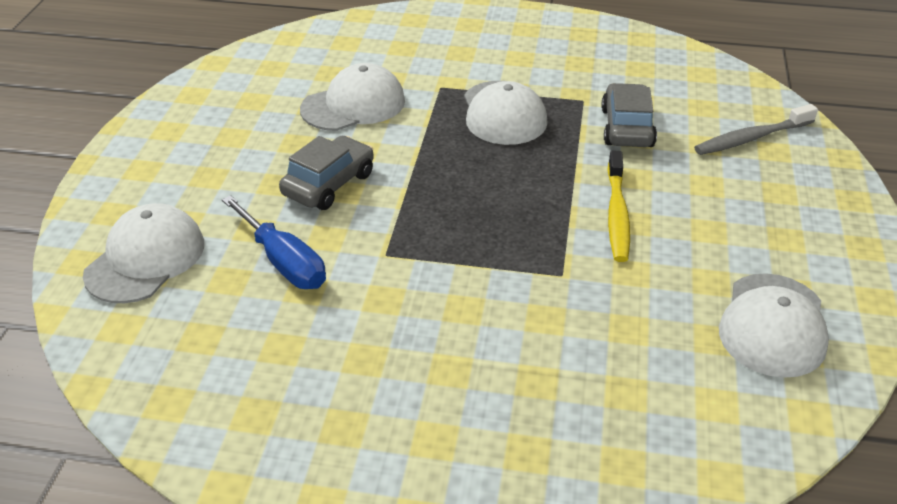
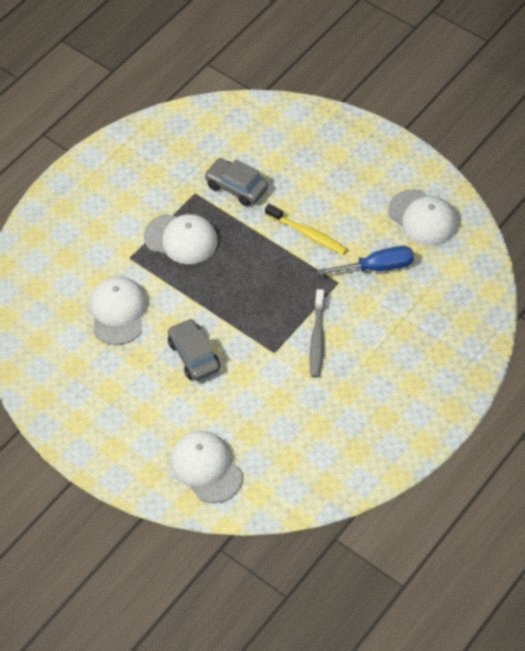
camera: 60 degrees left, 15 degrees up
(284, 262) = (251, 402): blue screwdriver -> blue screwdriver (377, 267)
(752, 138) = (284, 136): grey toothbrush -> grey toothbrush (317, 338)

